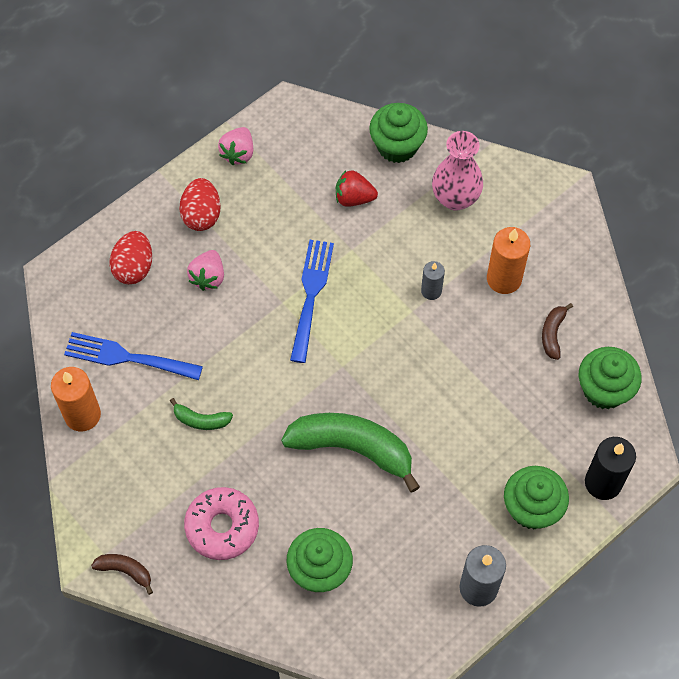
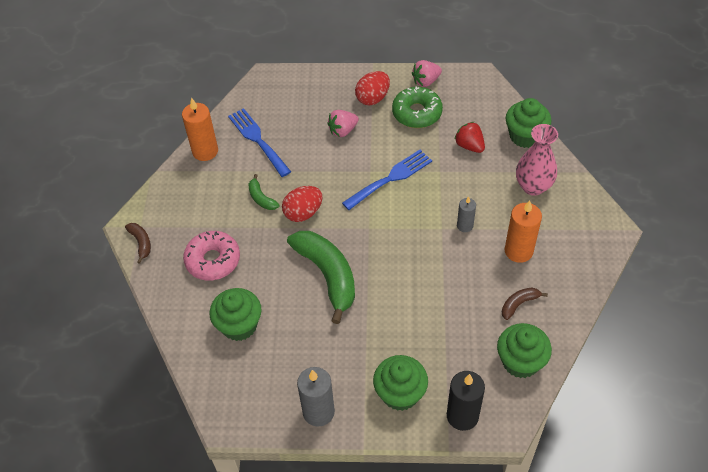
camera: 45 degrees right, 10 degrees down
(134, 267) = (309, 99): red egg -> red egg (303, 213)
(265, 199) = (417, 113): none -> green donut

